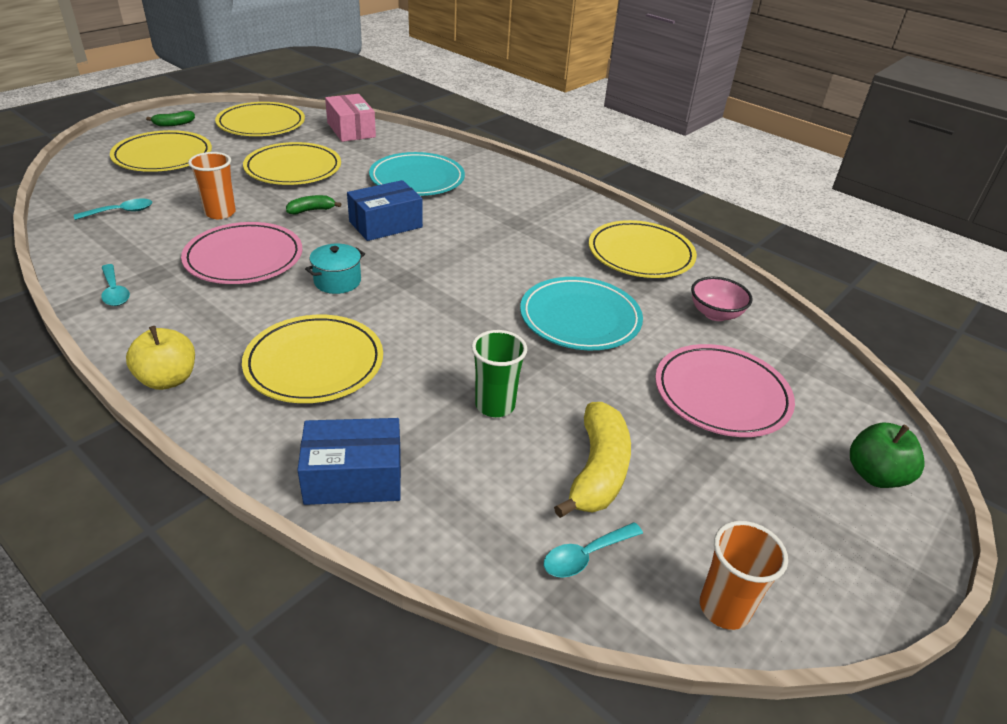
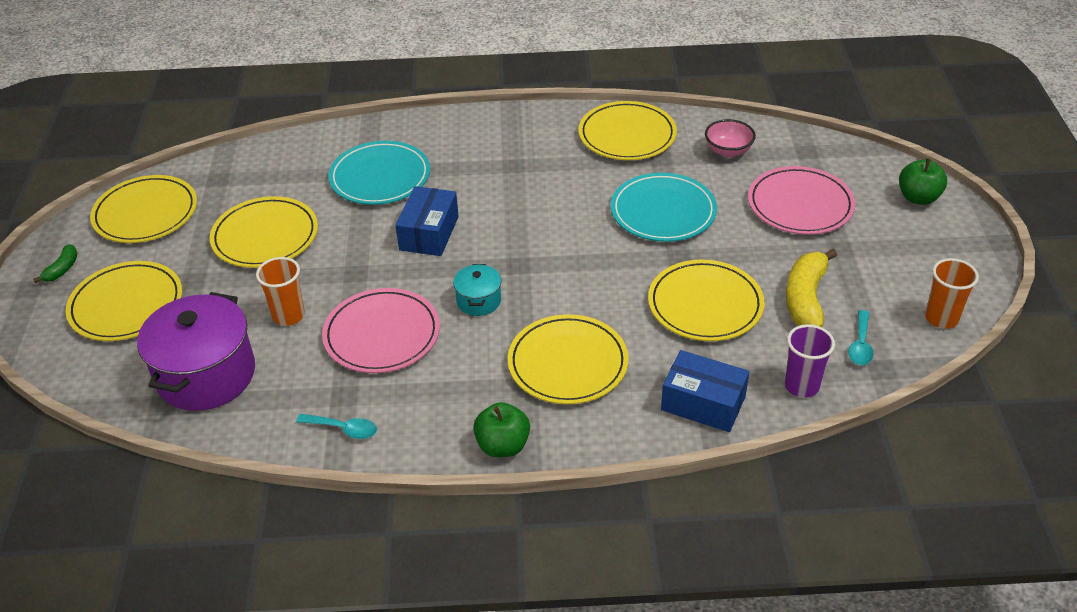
camera: 40 degrees left, 5 degrees up
(121, 212) = (206, 375): turquoise spoon -> purple pot
(168, 379) = (503, 445): yellow apple -> green apple
(311, 210) = (354, 262): green banana -> none
(351, 130) = (238, 166): pink box -> none
(353, 477) = (703, 403): blue box -> blue box turned 75 degrees clockwise
(462, 541) = (801, 386): none -> purple cup
(495, 405) = (705, 305): green cup -> yellow plate
(597, 471) = (806, 298): yellow banana -> yellow banana turned 135 degrees counterclockwise

